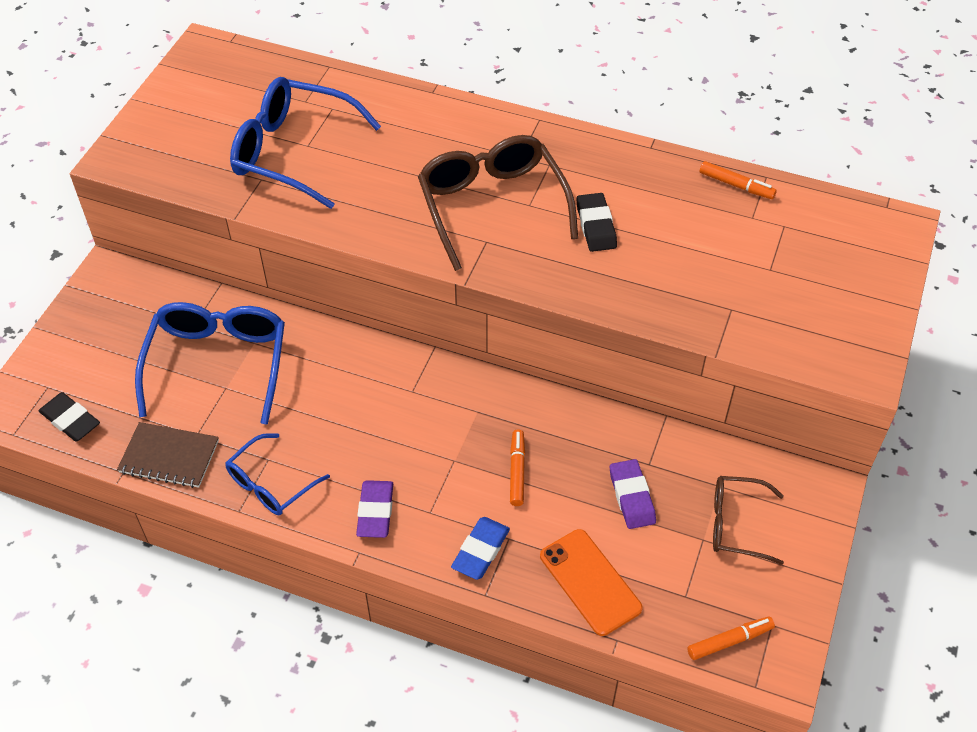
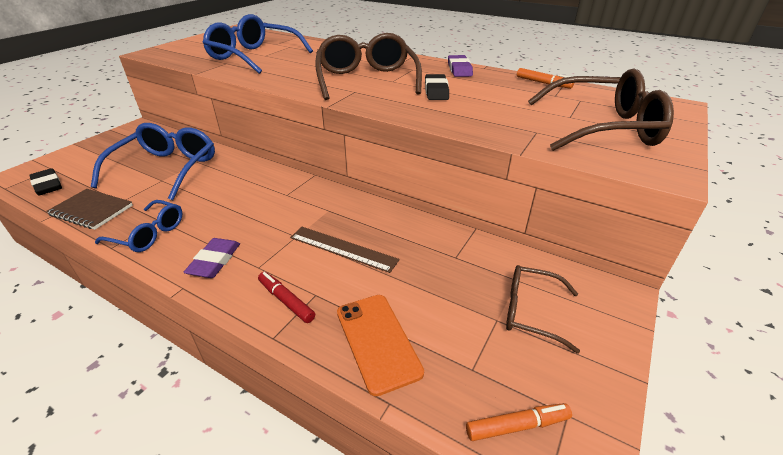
camera: 10 degrees right, 15 degrees down
(271, 484) = (148, 234): blue glasses -> blue glasses turned 120 degrees counterclockwise
(480, 550) = (286, 300): blue eraser -> red marker
(517, 471) = (343, 248): orange marker -> brown ruler
(631, 497) = (435, 278): purple eraser -> purple eraser (459, 69)
(806, 289) = (602, 127): none -> brown glasses

